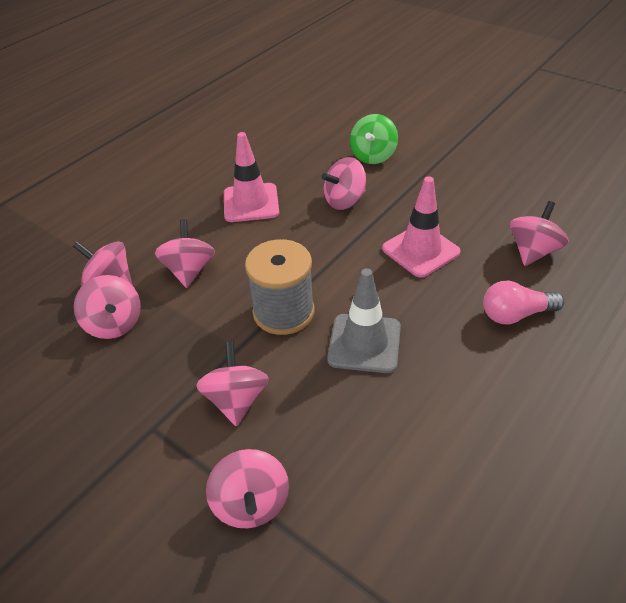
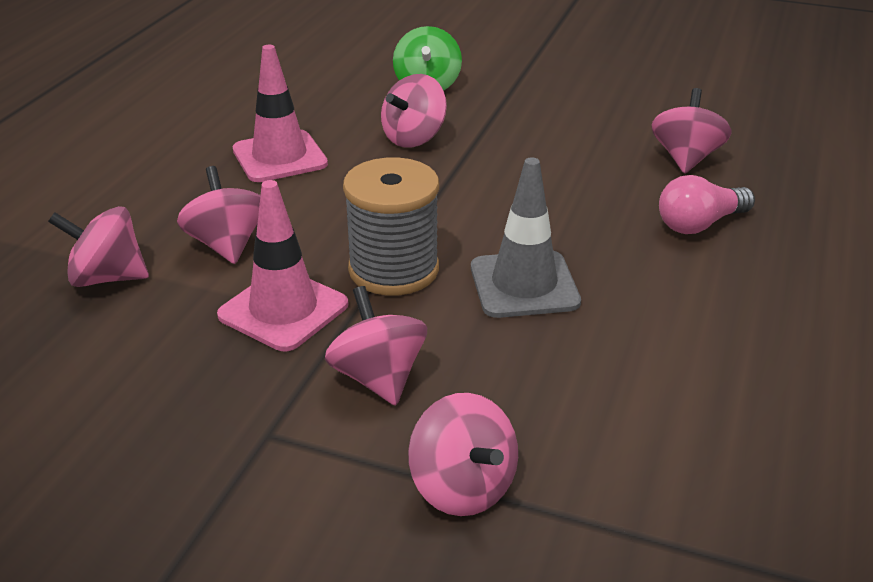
camera: 20 degrees left, 10 degrees down
(114, 324) = (140, 324): pink spinning top -> none
(420, 250) = (545, 177): pink traffic cone -> pink traffic cone (283, 310)

